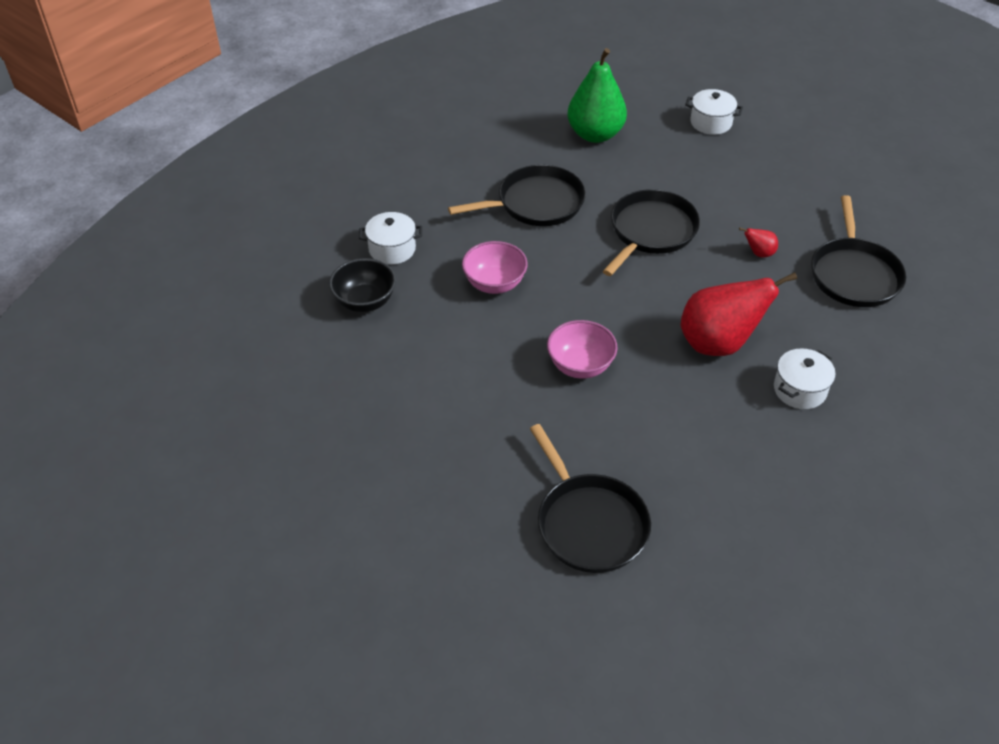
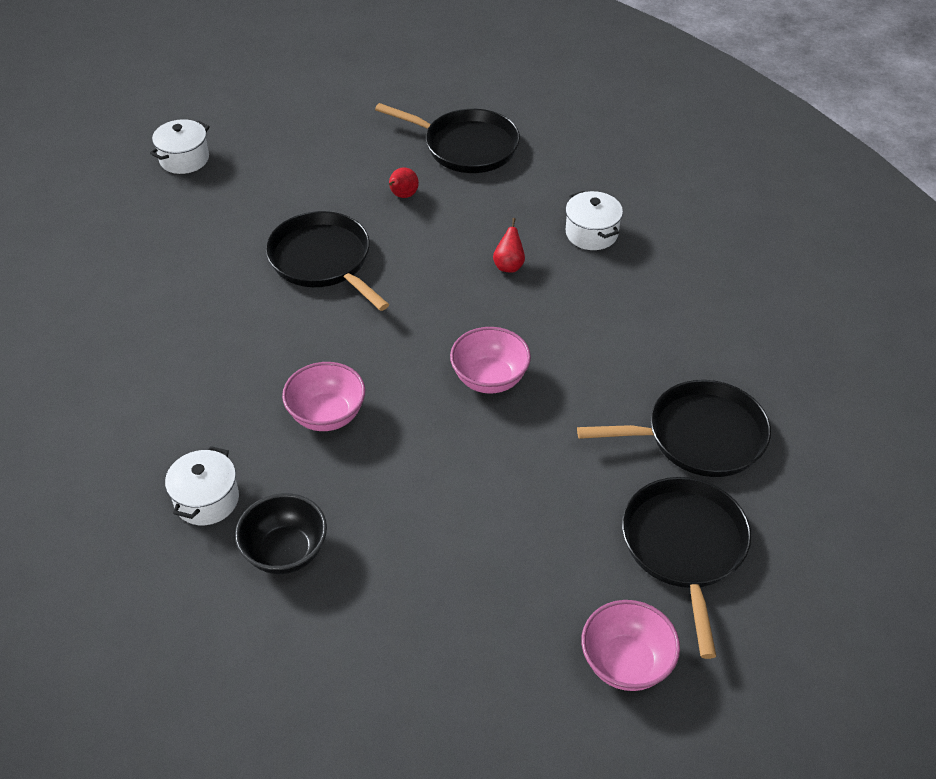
camera: 70 degrees left, 0 degrees up
(337, 519) = (626, 663): none -> pink bowl
(536, 203) = (215, 339): black pan -> black pan (684, 546)
(595, 134) = (133, 253): green pear -> none
(718, 343) = (509, 266): red pear -> red pear, size x0.43

